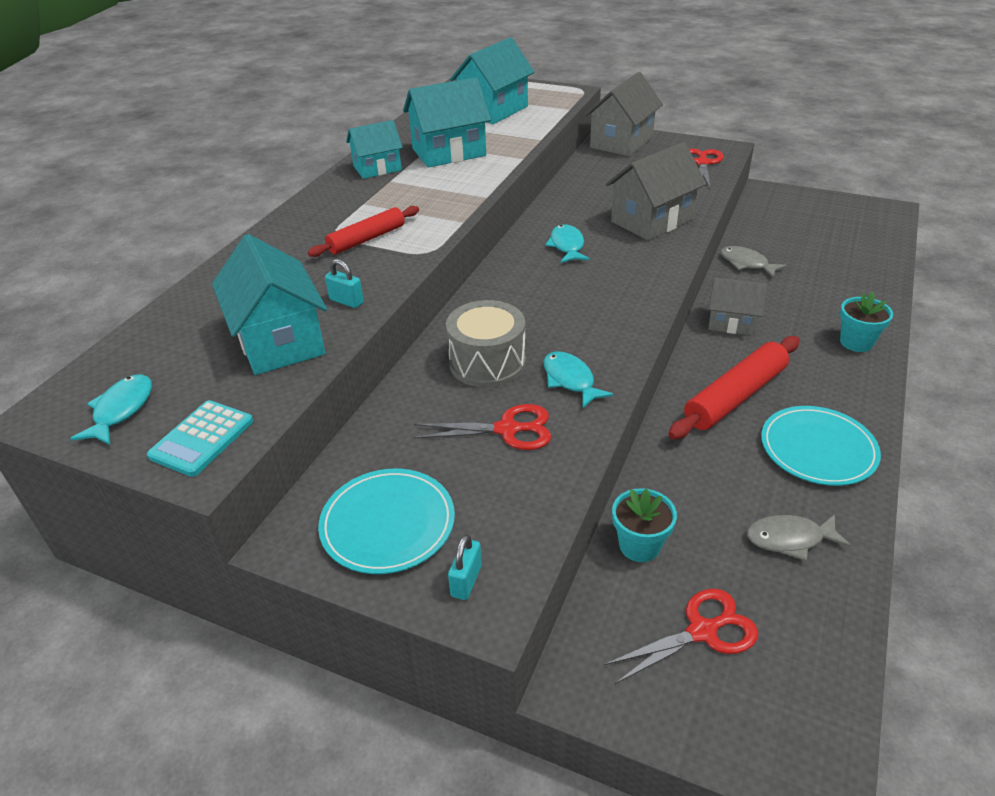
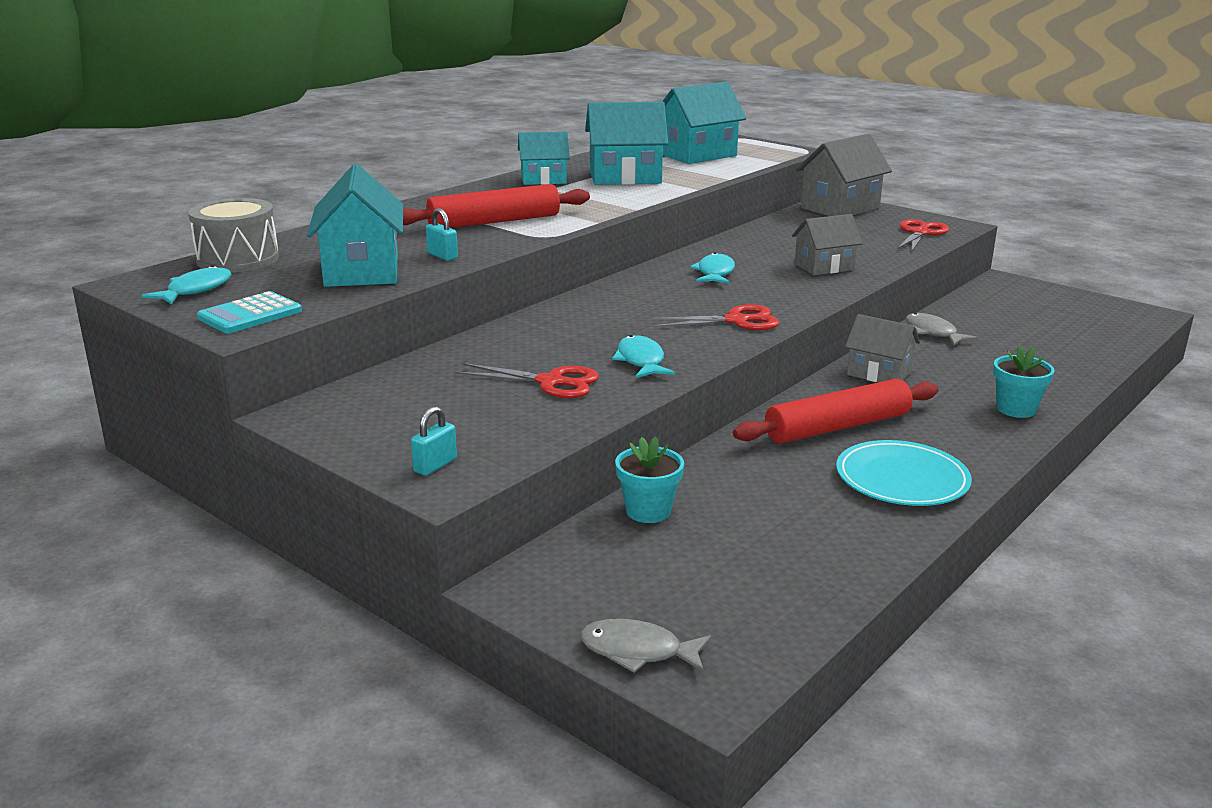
camera: 15 degrees right, 15 degrees down
(366, 239) = (494, 222): red rolling pin -> red rolling pin, size x1.52
(388, 523) = (390, 420): turquoise plate -> none
(487, 363) = (566, 338): grey drum -> grey drum (238, 259)
(651, 220) = (824, 267): grey house -> grey house, size x0.64
(702, 631) = (668, 579): red scissors -> red scissors (736, 321)
(789, 539) = (815, 535): grey fish -> grey fish (637, 651)

